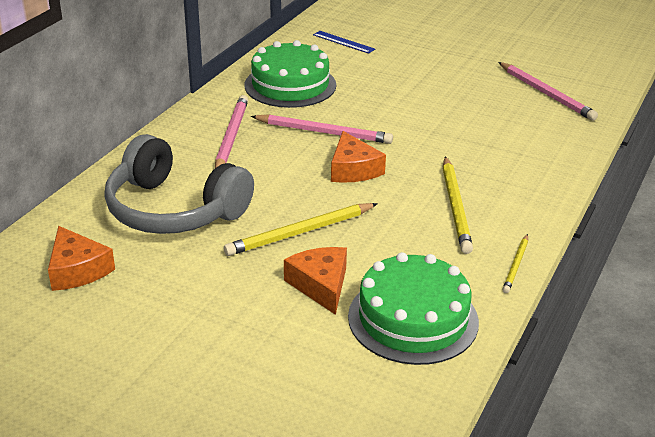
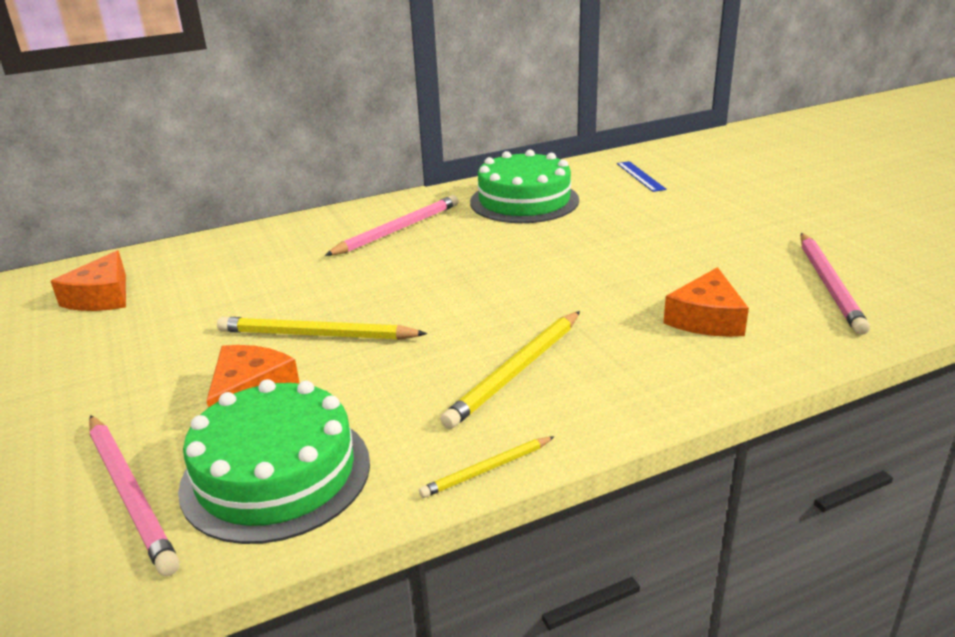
camera: 40 degrees right, 5 degrees down
(174, 210) = (249, 275): grey headphones -> none
(323, 132) = (490, 250): pink pencil -> pink pencil (131, 493)
(353, 169) = (464, 294): orange cheese -> orange cheese (706, 319)

